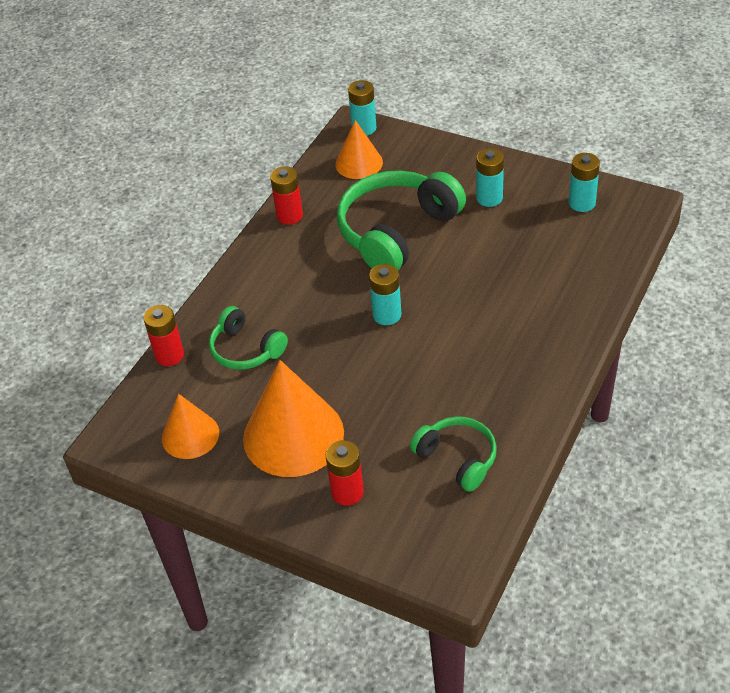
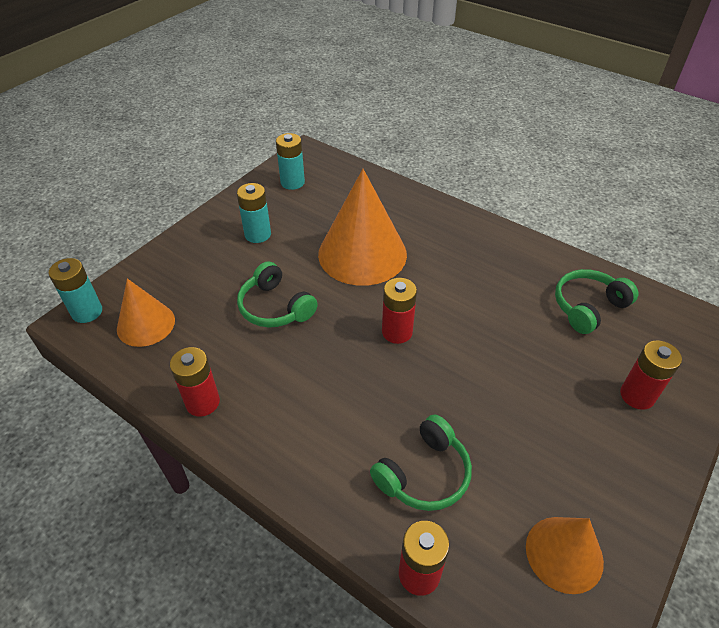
camera: 85 degrees left, 0 degrees up
(293, 435) = (562, 436): orange cone -> orange cone (362, 254)
(387, 315) = (397, 332): turquoise battery -> red battery
(397, 232) = (275, 307): green headphones -> green headphones, size x0.56

